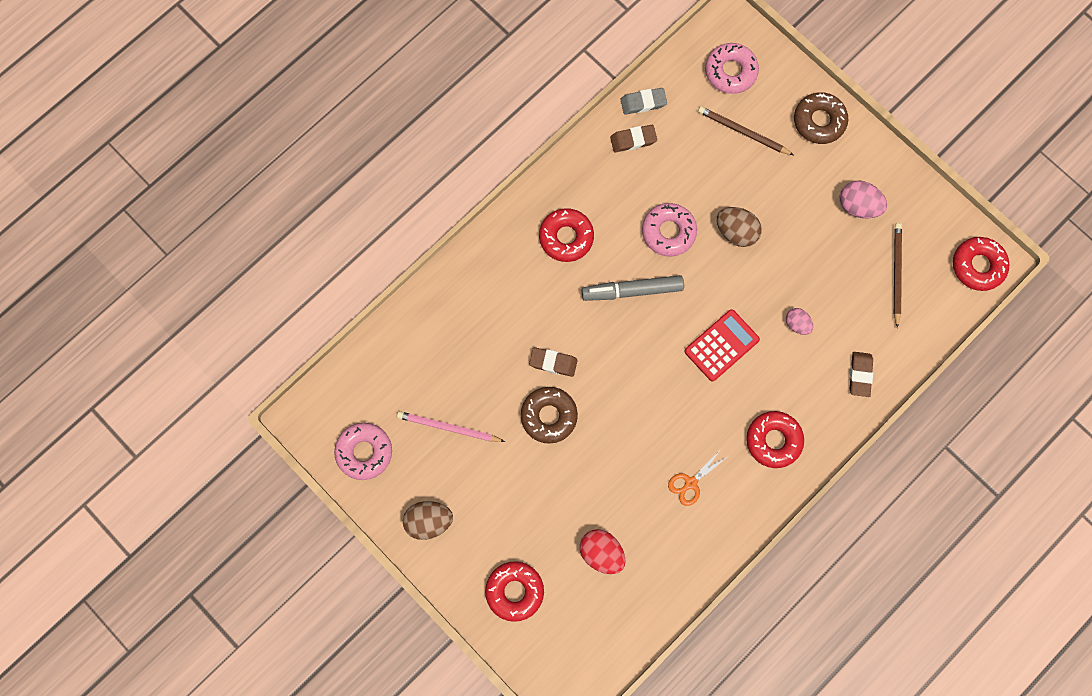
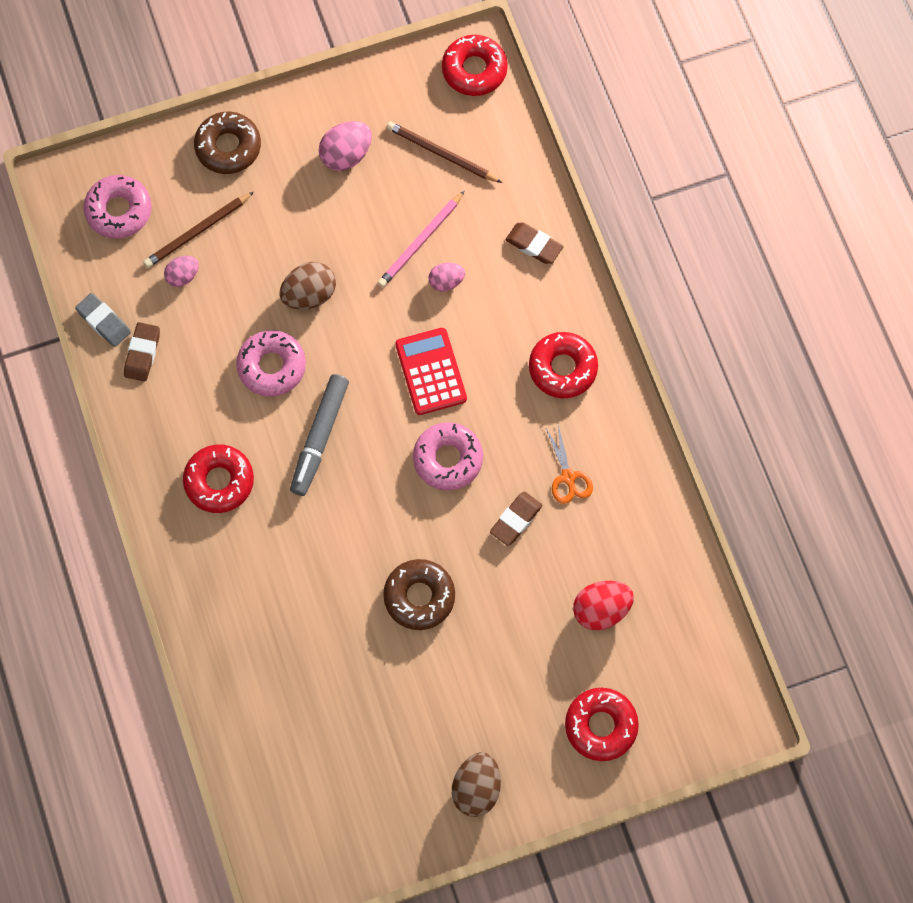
camera: 65 degrees left, 5 degrees down
(364, 452) = (359, 829): pink donut -> pink donut (448, 459)
(448, 428) = (378, 717): pink pencil -> pink pencil (420, 242)
(553, 362) = (359, 563): brown eraser -> brown eraser (516, 520)
(643, 103) = (104, 322): grey eraser -> grey eraser turned 60 degrees counterclockwise
(704, 138) = (183, 276): none -> pink egg

